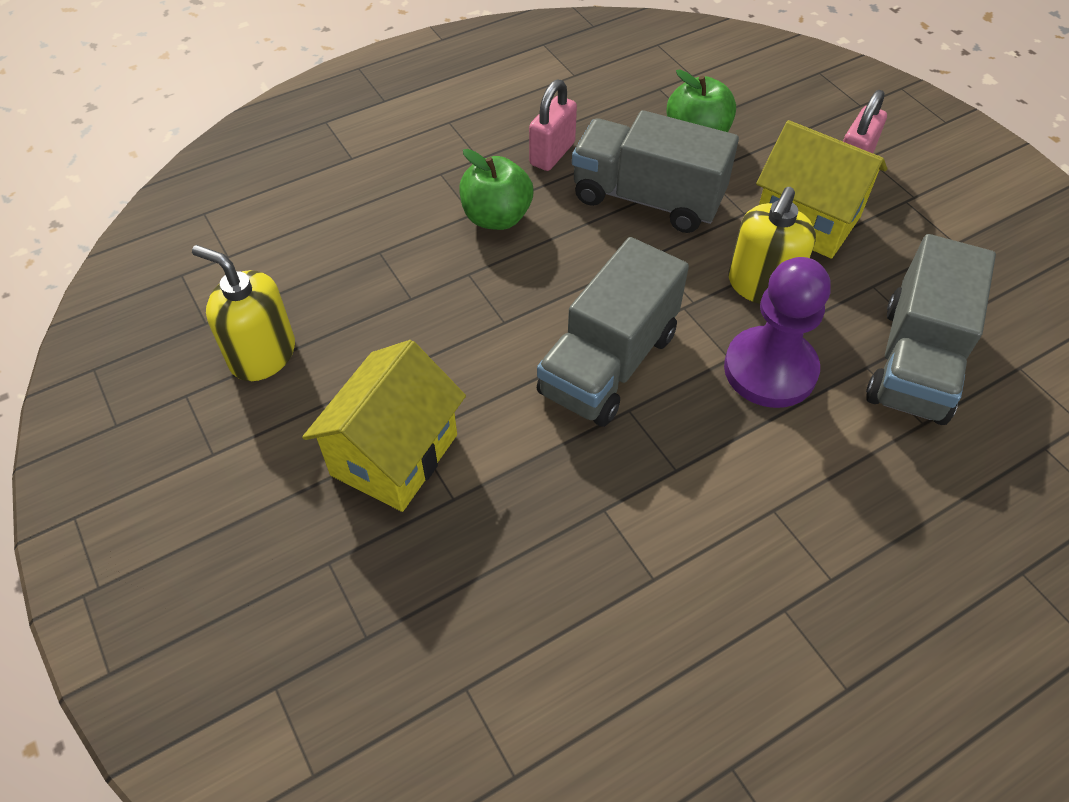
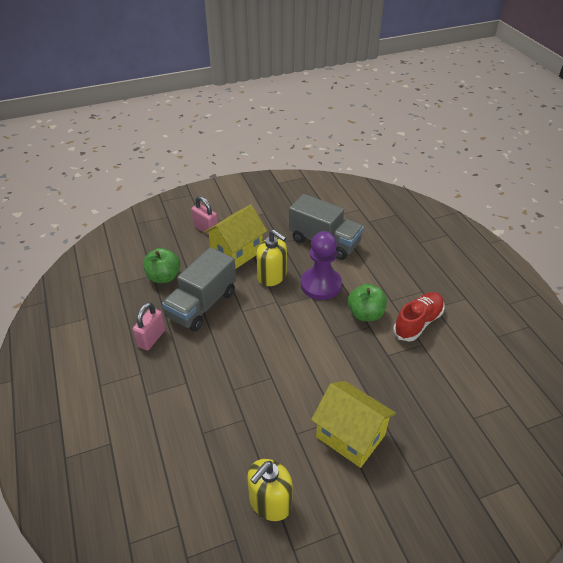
camera: 80 degrees left, 10 degrees down
(496, 217) = (193, 371): green apple -> green apple (365, 314)
(552, 154) = (151, 338): pink padlock -> pink padlock turned 75 degrees clockwise
(608, 363) = (307, 339): grey truck -> none
(719, 570) = (418, 322): none -> red shoe

